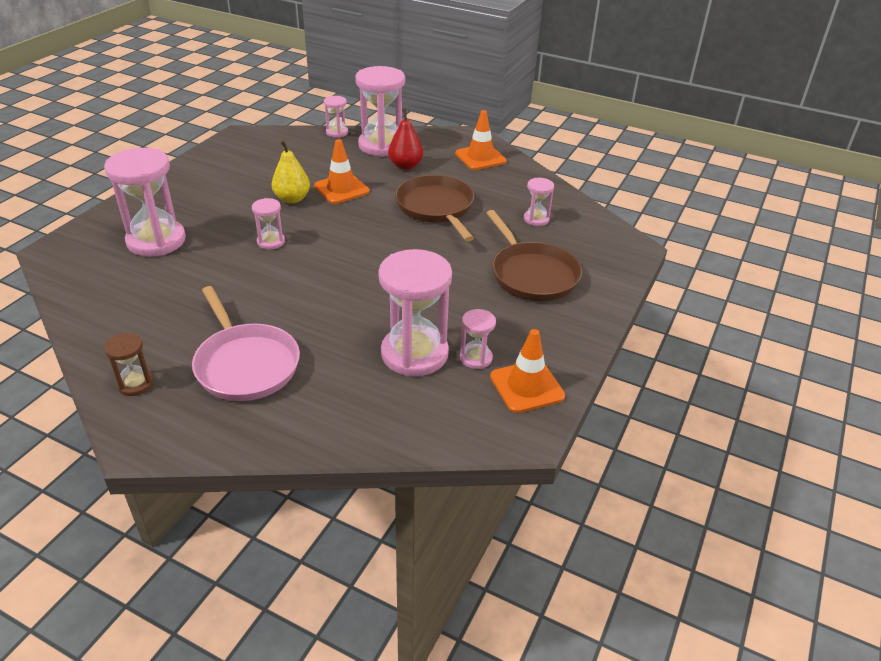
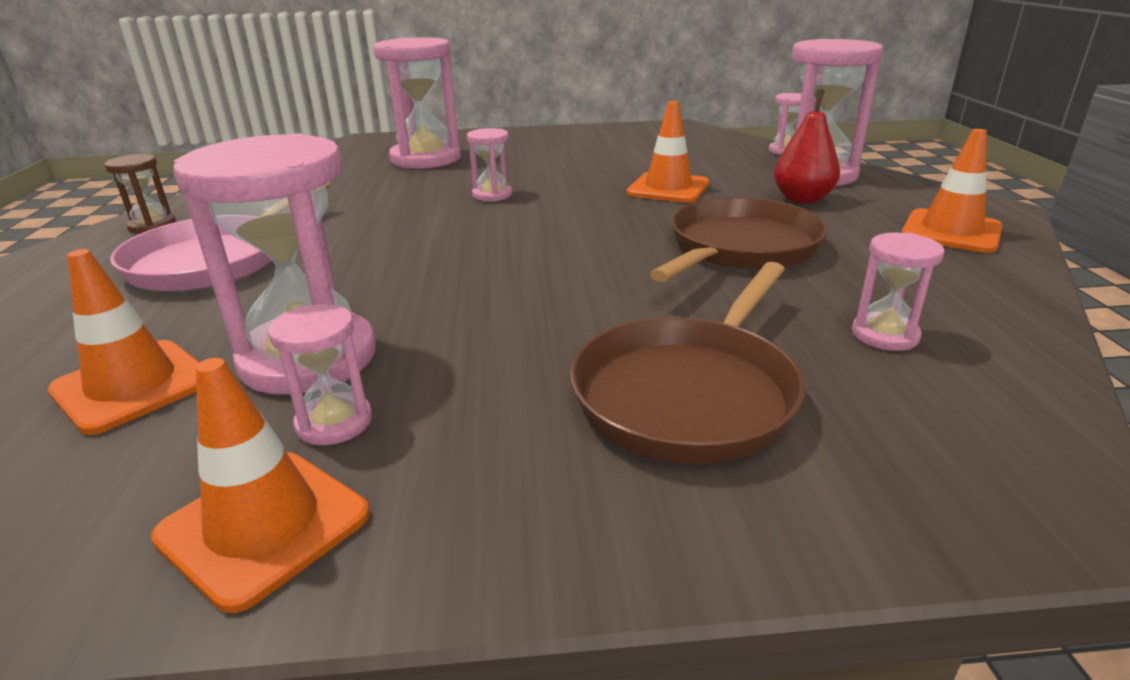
camera: 60 degrees right, 10 degrees down
(292, 199) = (599, 177): yellow pear -> none
(388, 410) = (133, 386): none -> orange traffic cone

